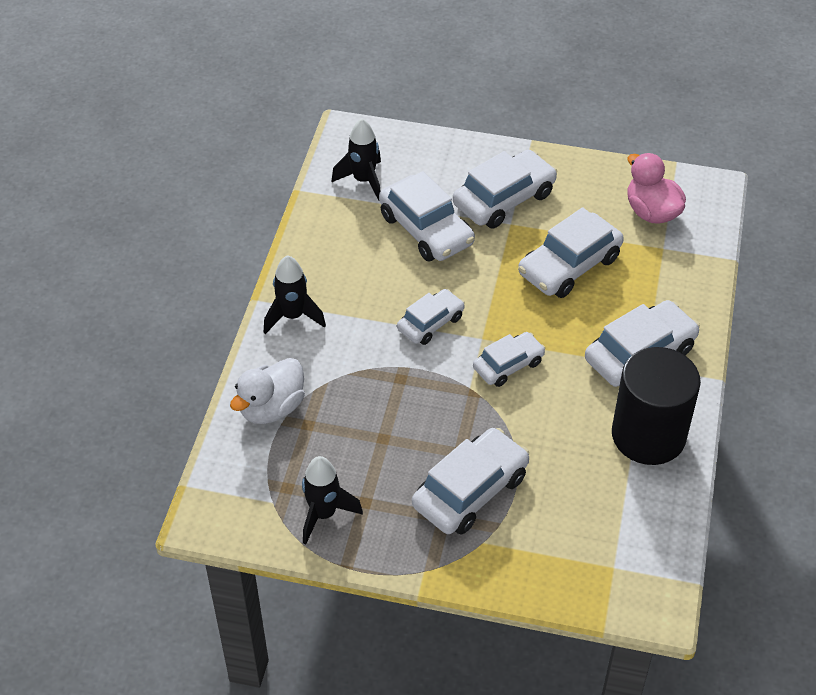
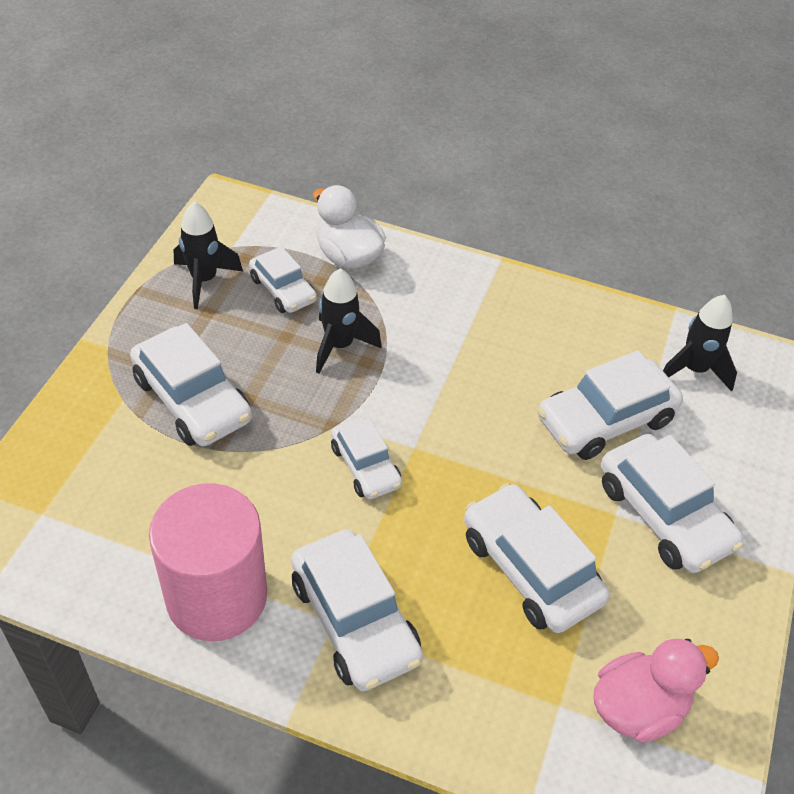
camera: 95 degrees right, 0 degrees up
(293, 316) = (473, 284): black rocket -> black rocket (339, 346)
(430, 323) = (446, 401): white car -> white car (283, 290)
(648, 435) = (216, 596): black cylinder -> pink cylinder

